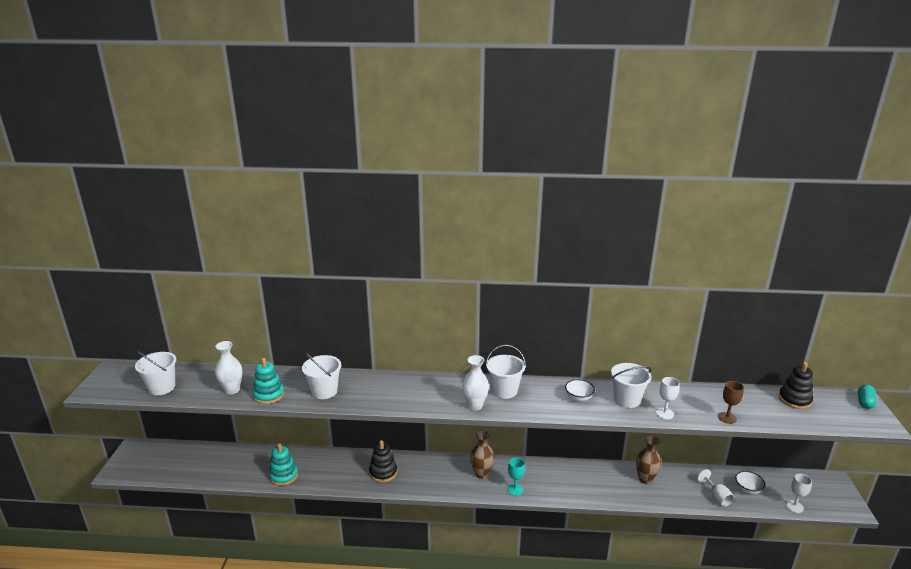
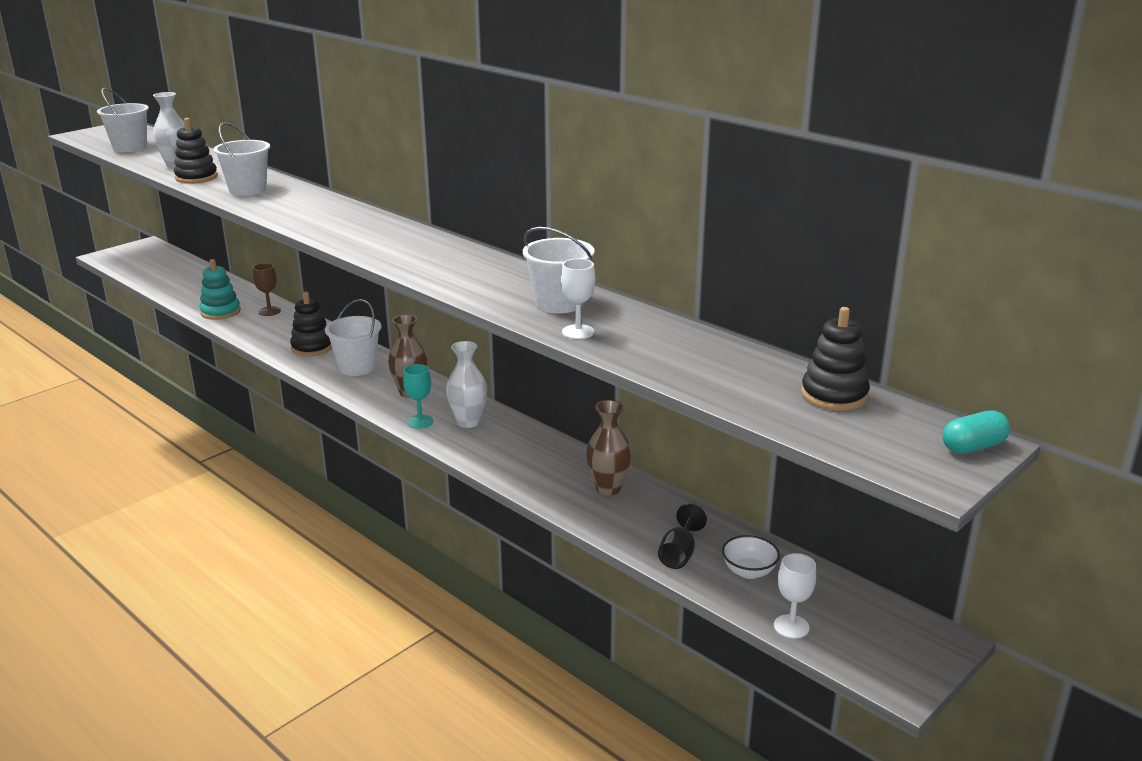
camera: 40 degrees right, 0 degrees up
(269, 395) = (196, 177): turquoise stacking toy -> black stacking toy
(475, 405) = (363, 246): white vase -> white vase (468, 422)
(504, 390) = (426, 247): white bucket -> white bucket (357, 367)
(578, 398) = (499, 281): white bowl -> none
(717, 497) = (679, 554): white goblet -> black goblet
(727, 418) = (661, 368): brown goblet -> brown goblet (269, 311)

